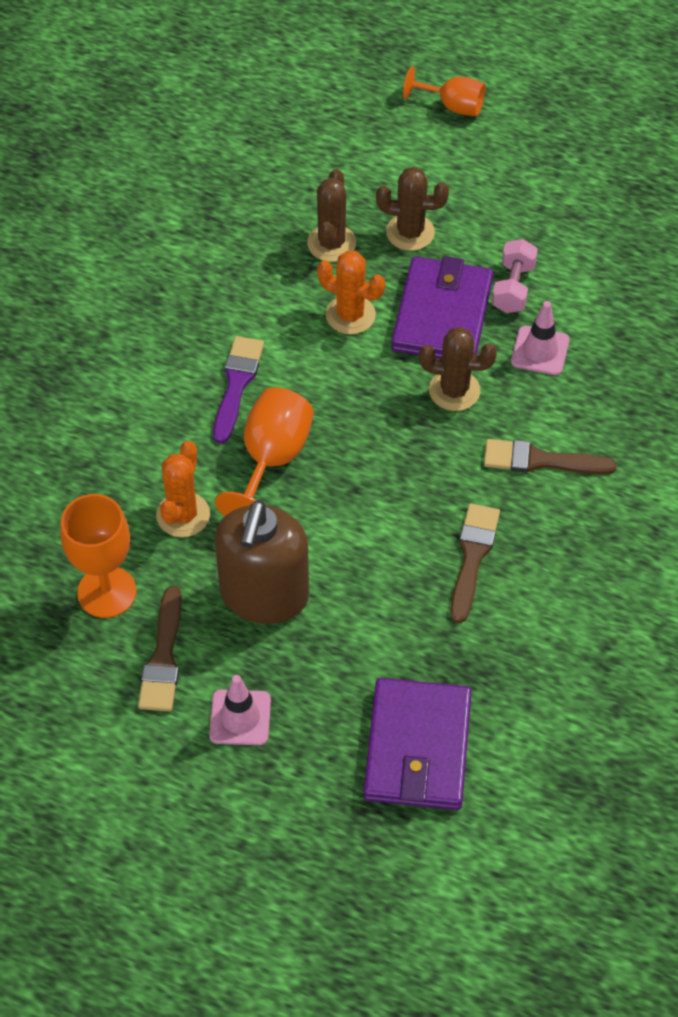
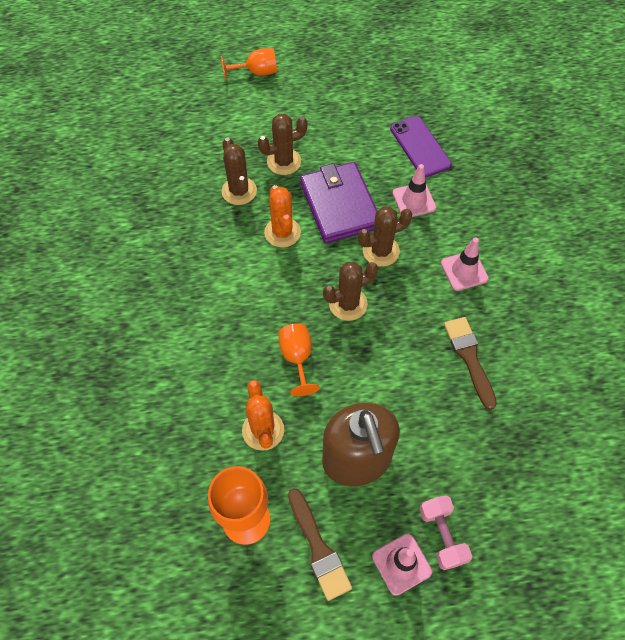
camera: 30 degrees left, 5 degrees up
(237, 384) = (239, 316): purple brush -> none
(271, 460) = (297, 358): orange goblet -> orange goblet, size x0.66
(350, 315) = (282, 232): orange cactus -> orange cactus turned 75 degrees clockwise
(371, 431) = (348, 304): none -> brown cactus
(418, 747) = (531, 515): purple wallet -> none
(513, 288) = (370, 168): pink dumbbell -> pink dumbbell (442, 535)
(540, 460) = (464, 271): brown brush -> pink traffic cone
(598, 290) = (420, 146): none -> purple phone

